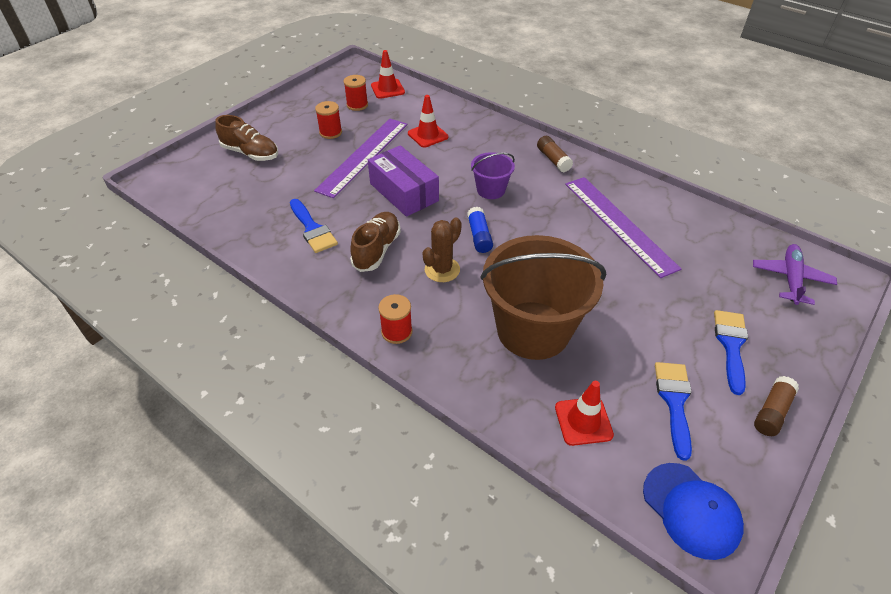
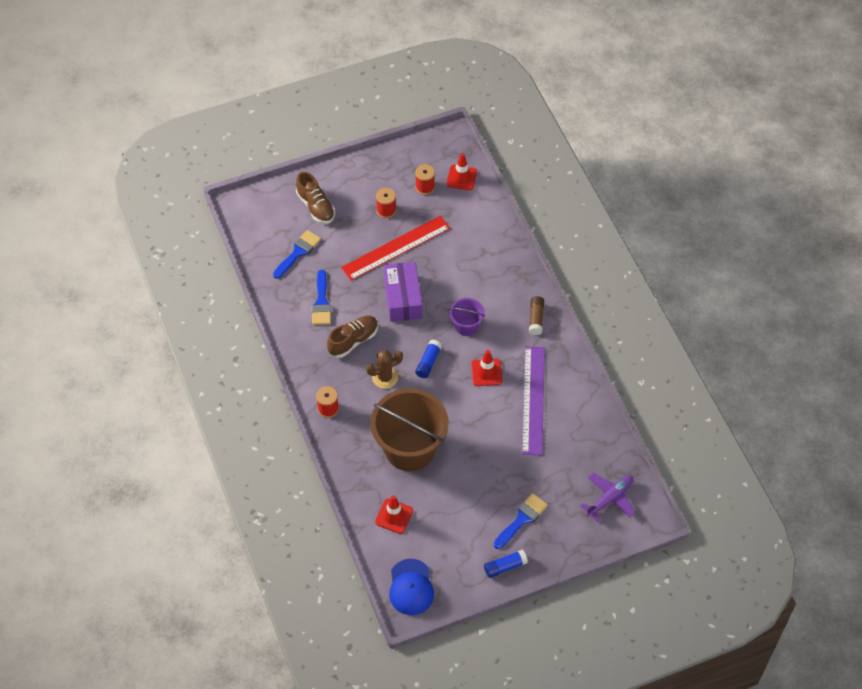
camera: 30 degrees right, 10 degrees up
(363, 156) = (396, 248): purple ruler -> red ruler
(428, 135) = (458, 248): red traffic cone -> red traffic cone (486, 372)
(674, 401) = (454, 532): blue brush -> blue brush (298, 252)
(772, 412) = (505, 566): brown glue stick -> blue glue stick

